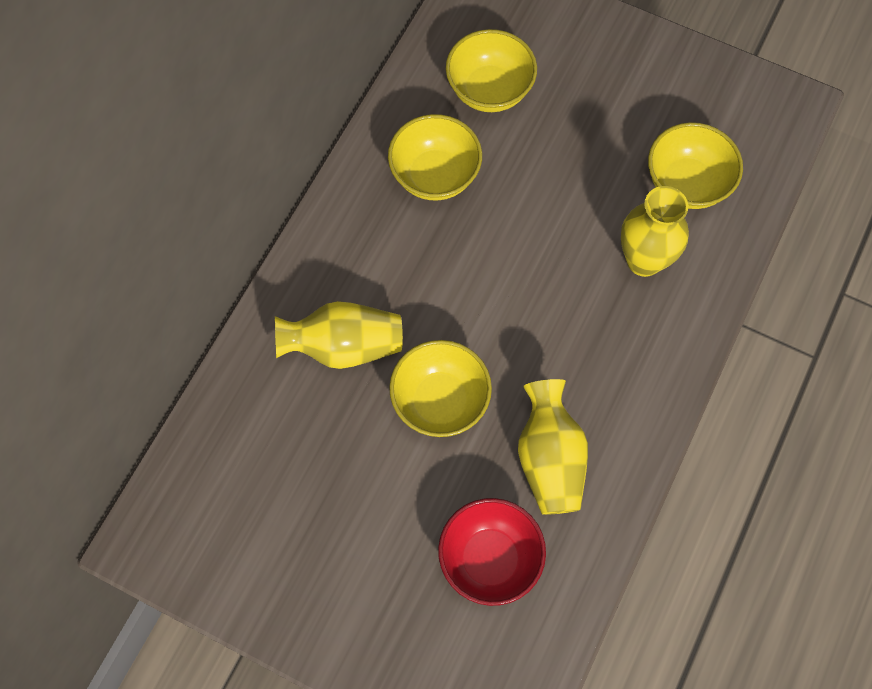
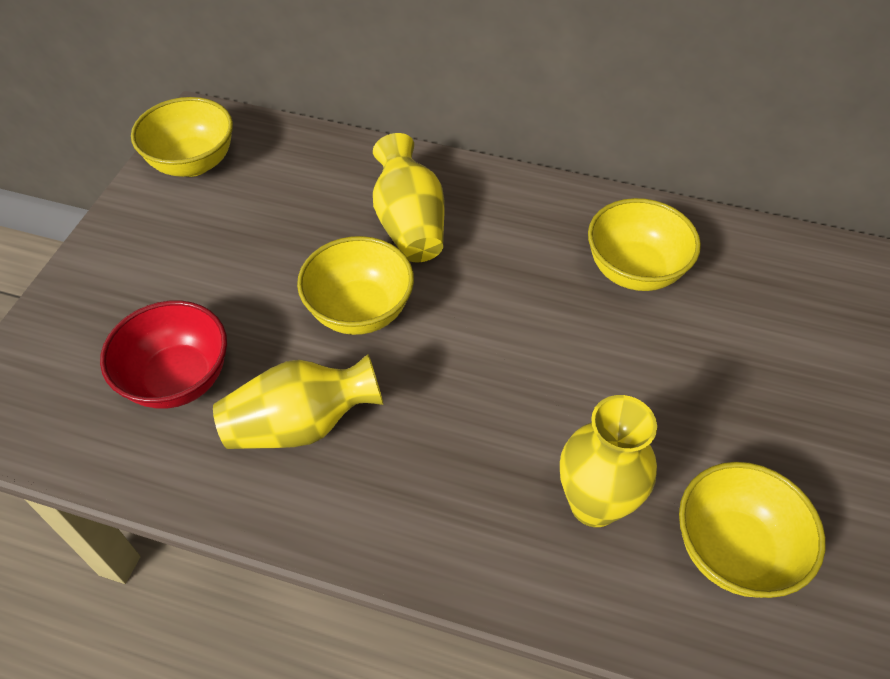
camera: 80 degrees right, 15 degrees down
(489, 90) = (769, 306): yellow bowl -> yellow bowl (193, 163)

